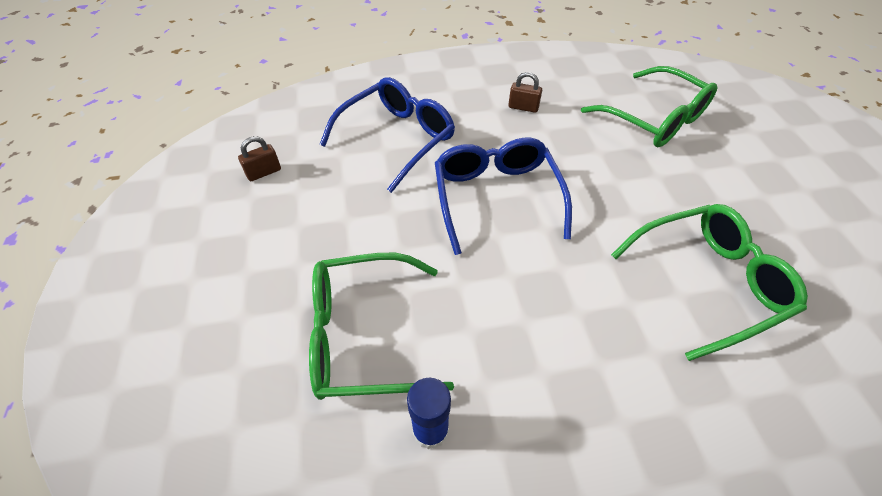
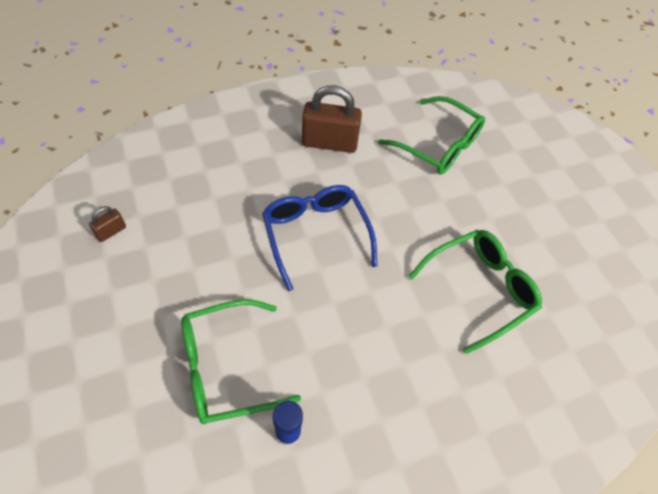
camera: 15 degrees left, 5 degrees up
(397, 139) = (224, 185): blue glasses -> none
(523, 107) = (329, 143): brown padlock -> brown padlock, size x2.12

